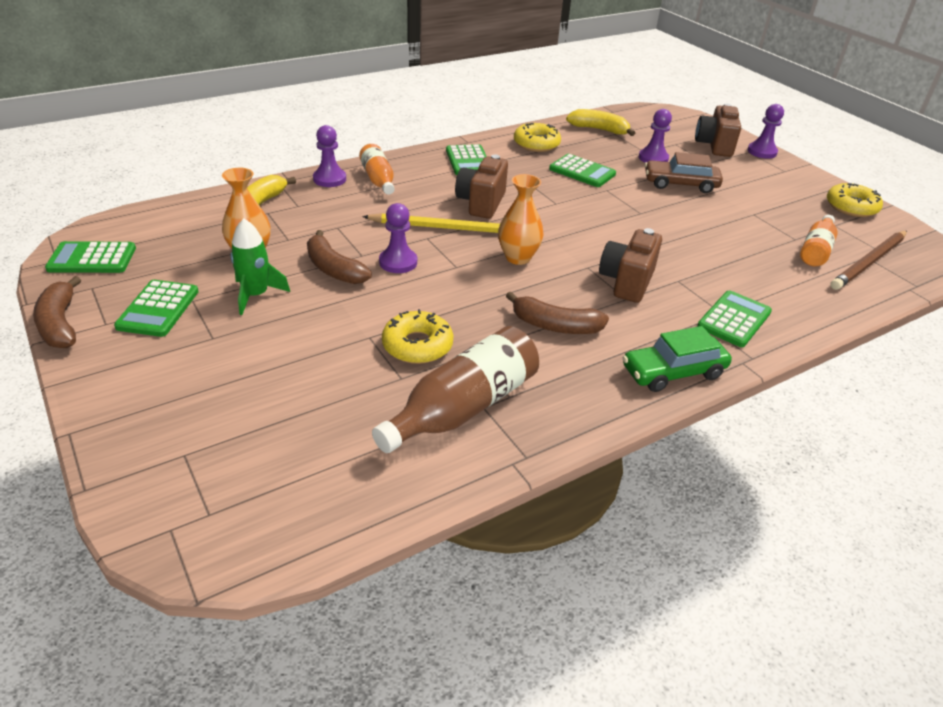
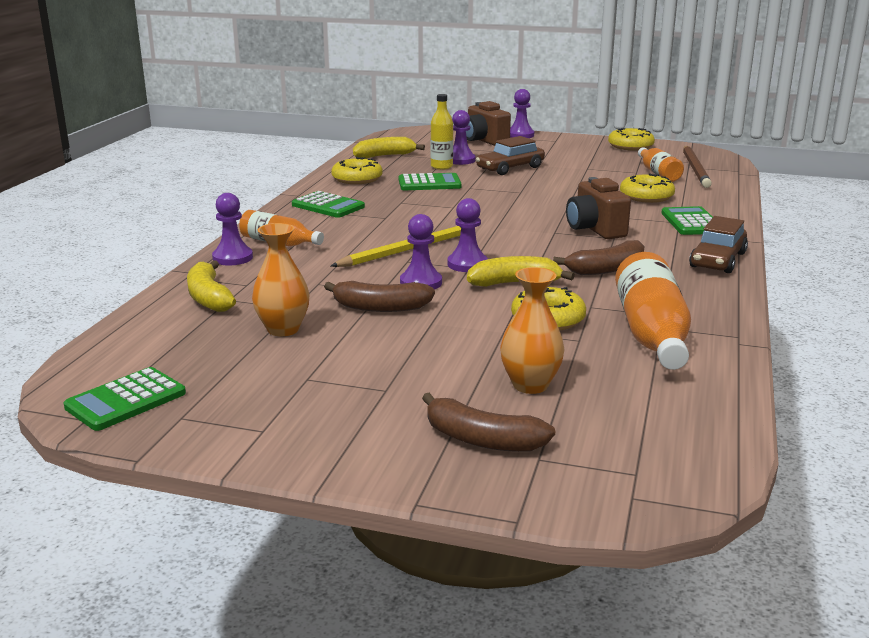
camera: 40 degrees left, 15 degrees down
(60, 324) = (216, 453): brown banana -> brown banana (482, 440)
(158, 309) = (289, 398): green calculator -> none
(256, 295) = (356, 350): green rocket -> none
(459, 299) = (515, 283): none -> yellow banana
(460, 263) = (467, 264): none -> purple pawn
(463, 408) = (651, 333): brown bottle -> orange bottle
(481, 203) = (399, 226): brown camera -> none
(518, 257) = (499, 245): orange vase -> orange vase (530, 385)
(624, 158) = (441, 166): none -> yellow bottle
(673, 372) = (717, 260): green car -> brown car
(748, 270) = (646, 196): none -> yellow donut

